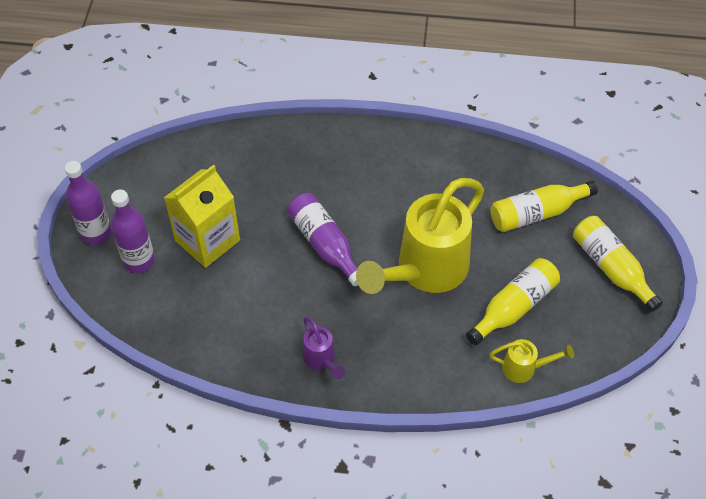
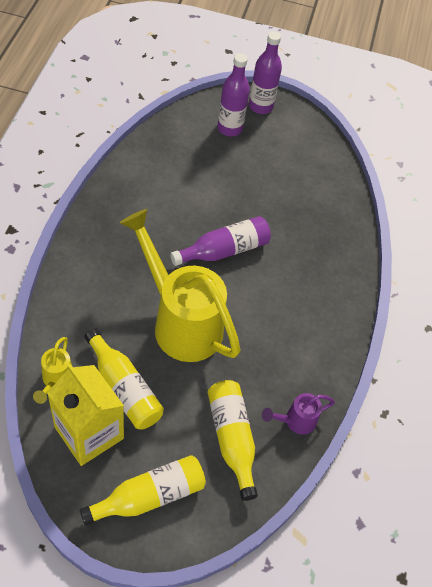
camera: 90 degrees right, 0 degrees up
(207, 240) = (242, 171): yellow carton -> yellow carton (89, 433)
(321, 360) = (108, 229): purple watering can -> purple watering can (295, 421)

